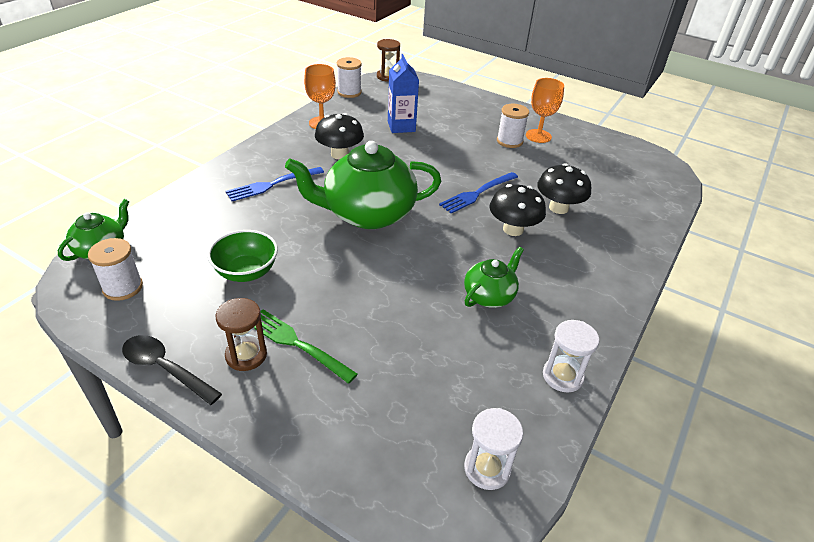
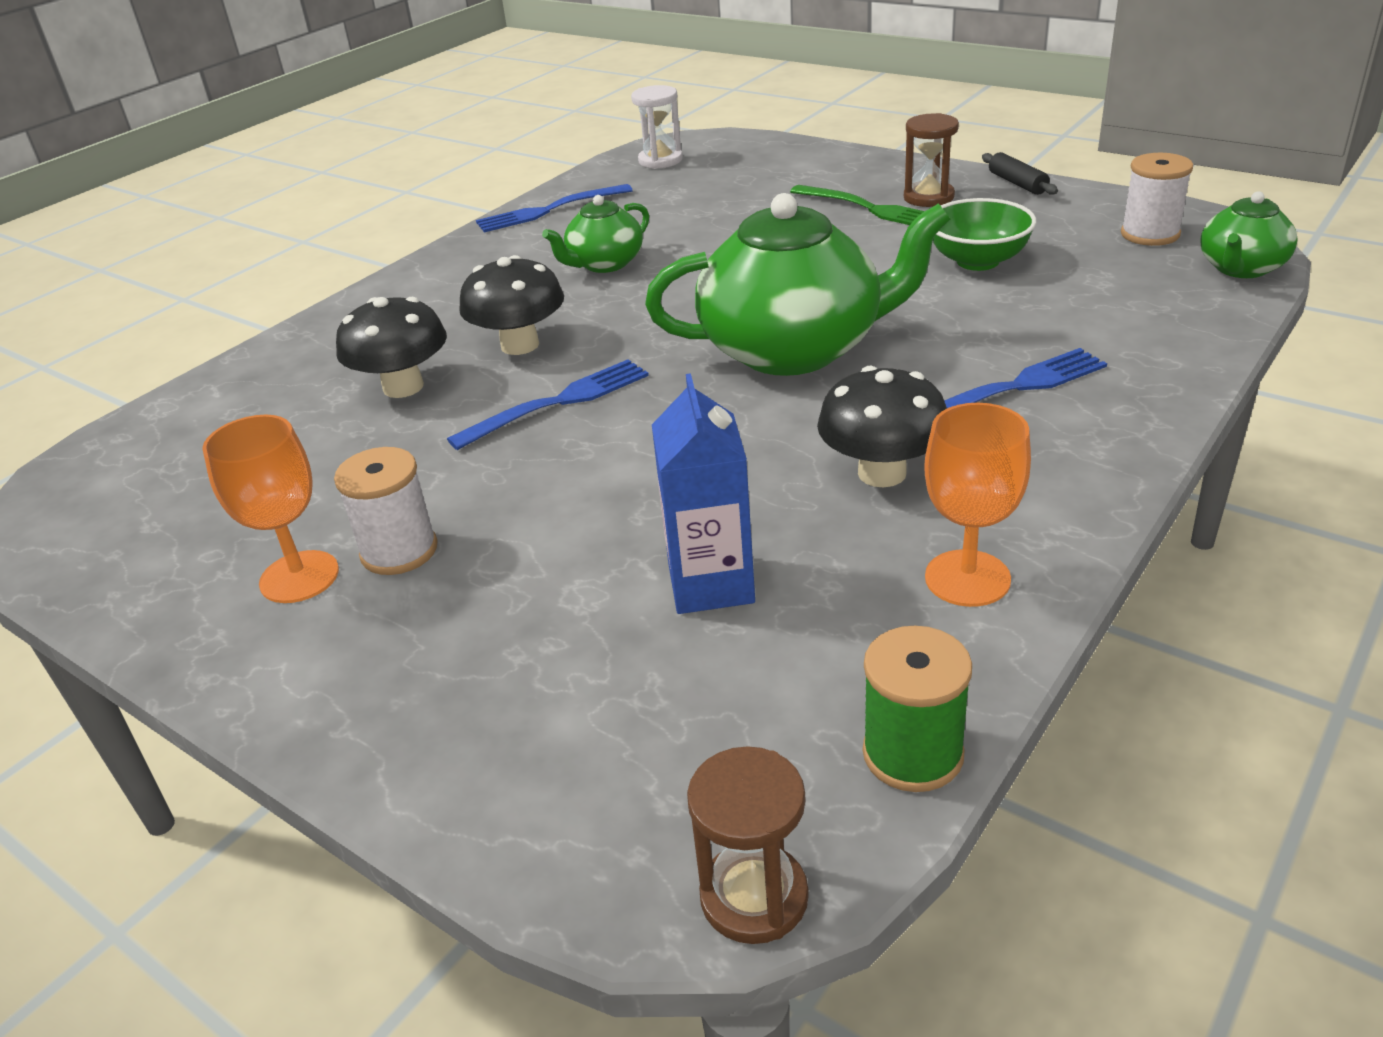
camera: 170 degrees left, 5 degrees down
(165, 369) = (1017, 183): black spoon -> black rolling pin
(349, 92) = (913, 754): white spool -> green spool
(562, 376) = (549, 210): white hourglass -> blue fork

